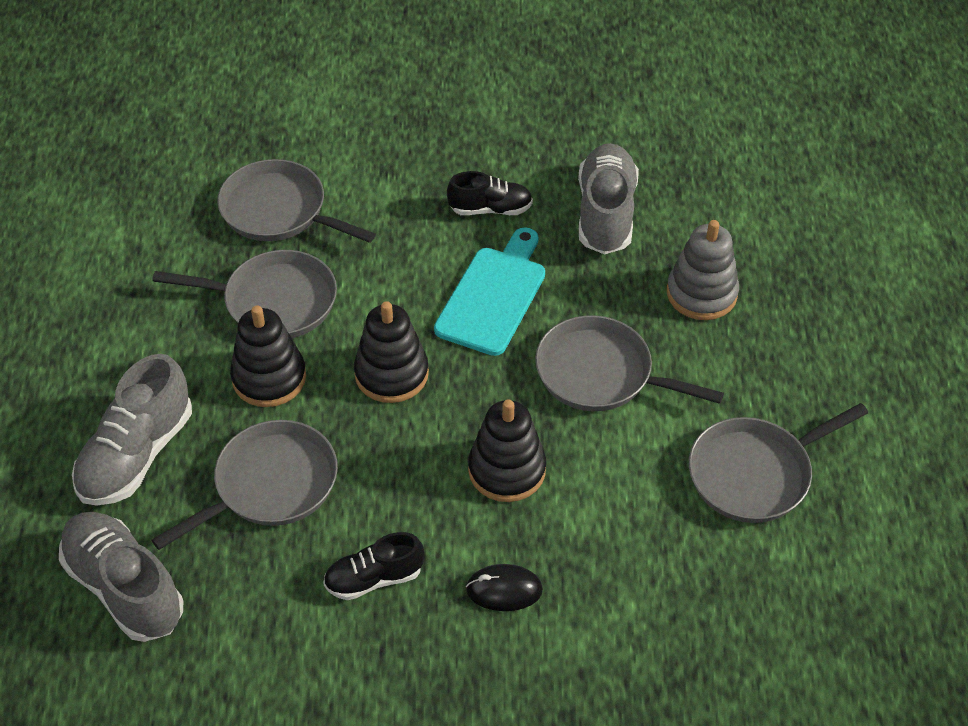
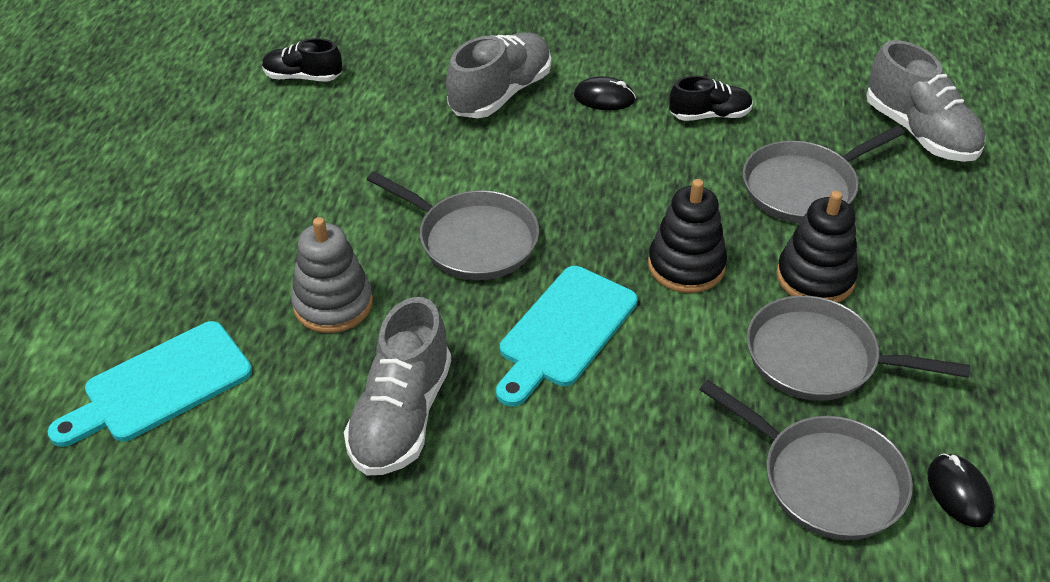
camera: 170 degrees left, 5 degrees down
(137, 455) = (937, 225): grey shoe -> grey shoe (500, 94)
(180, 215) = (959, 492): none -> black mouse
(490, 209) = (545, 443): black shoe -> black shoe (303, 77)
(507, 470) = (585, 173): black stacking toy -> none
(755, 473) = (365, 146): grey pan -> none
(803, 211) = (160, 385): none -> turquoise cutting board

